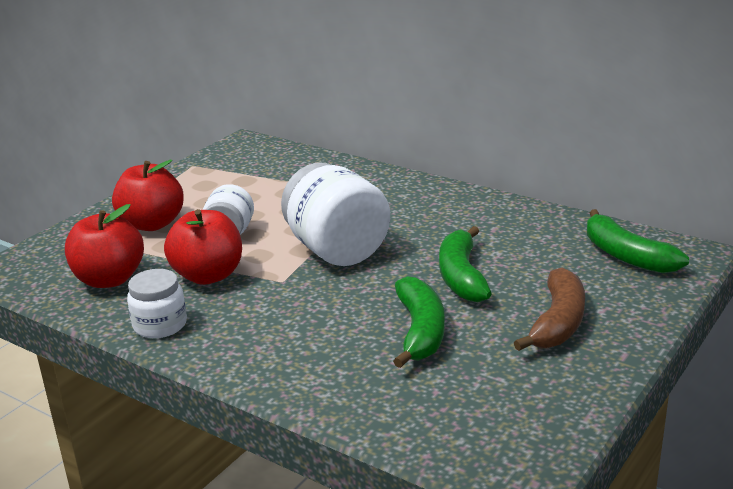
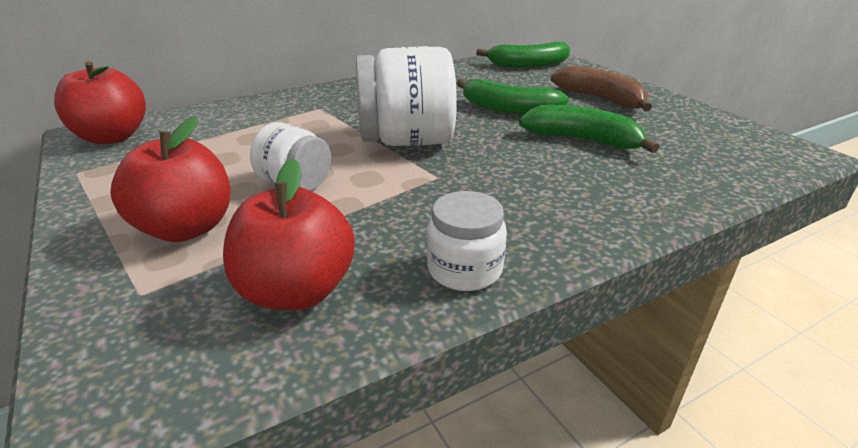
camera: 65 degrees left, 5 degrees up
(208, 276) = (377, 214): red apple -> red apple (112, 137)

